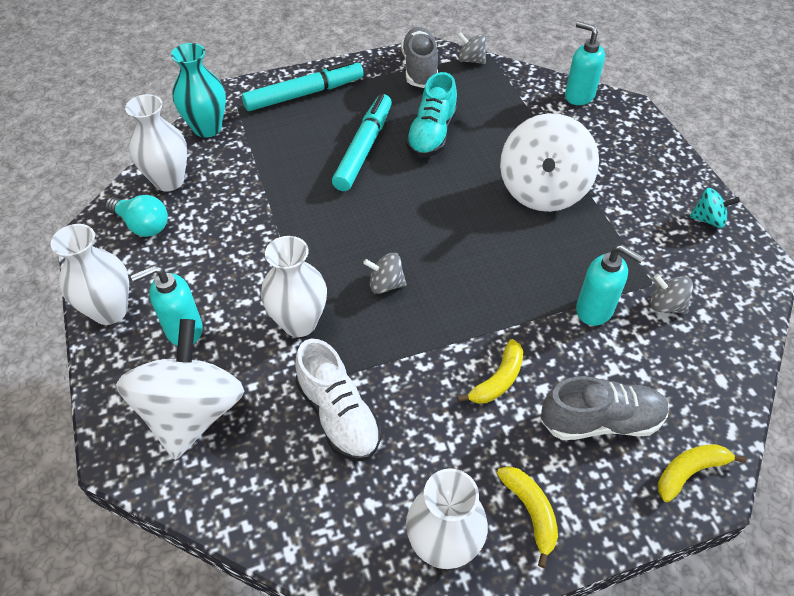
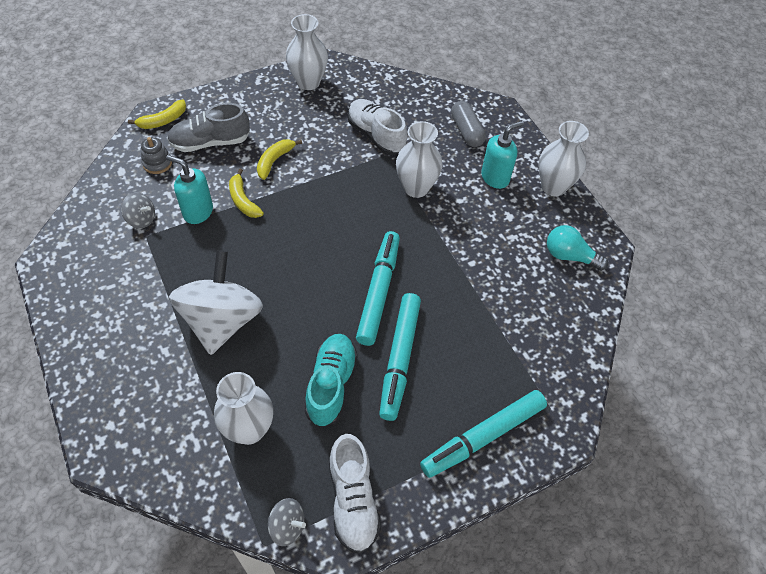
camera: 170 degrees right, 5 degrees up
(169, 181) = (571, 303): white vase -> white vase (249, 429)
(192, 413) = (466, 131): white spinning top -> grey capsule
(207, 128) = (567, 373): turquoise vase -> none
(374, 205) = (378, 291): none -> turquoise marker
(386, 284) = (358, 220): grey spinning top -> none
(420, 69) = (353, 500): grey shoe -> white shoe
(530, 512) = (260, 98): yellow banana -> yellow banana (243, 200)
(579, 96) = (157, 467): turquoise soap dispenser -> none
(672, 389) = (157, 163): none -> grey stacking toy
(708, 220) = (73, 301): turquoise spinning top -> none

